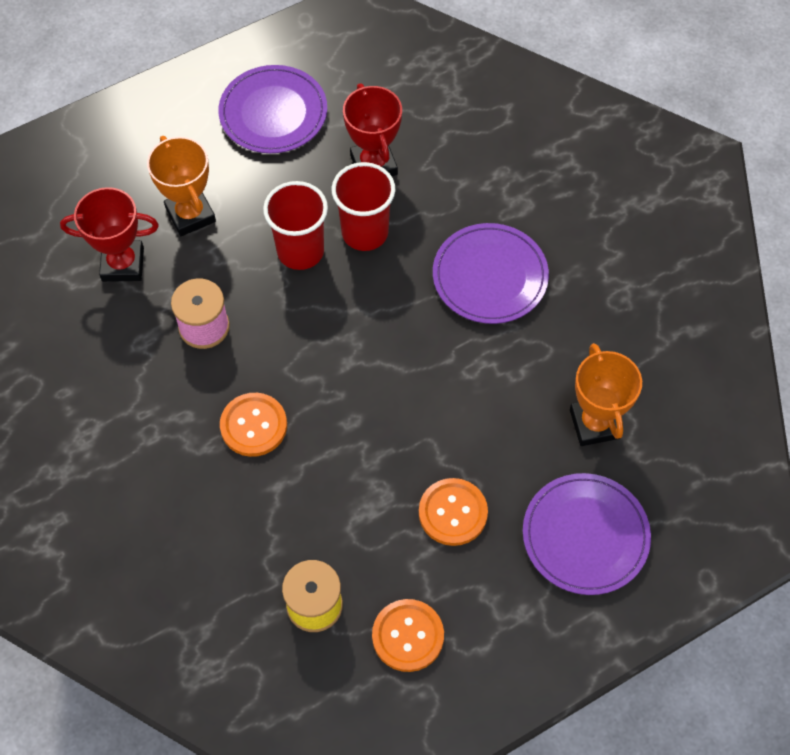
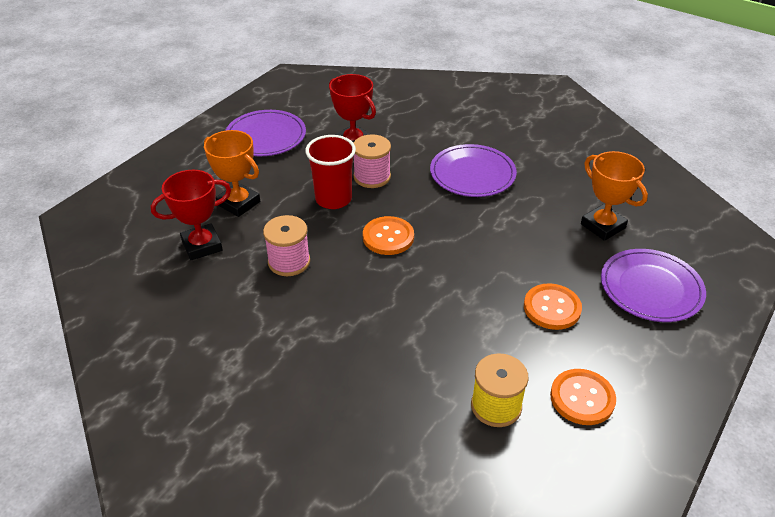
camera: 25 degrees left, 20 degrees down
(253, 425) = (367, 307): orange button -> orange button (388, 237)
(365, 233) = (372, 177): red cup -> pink spool

